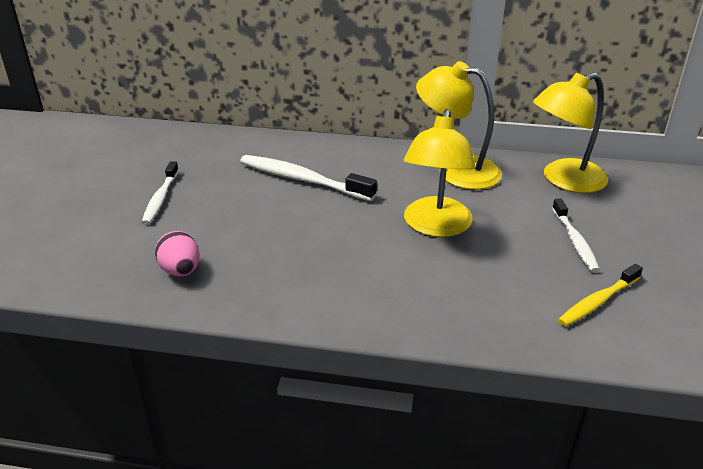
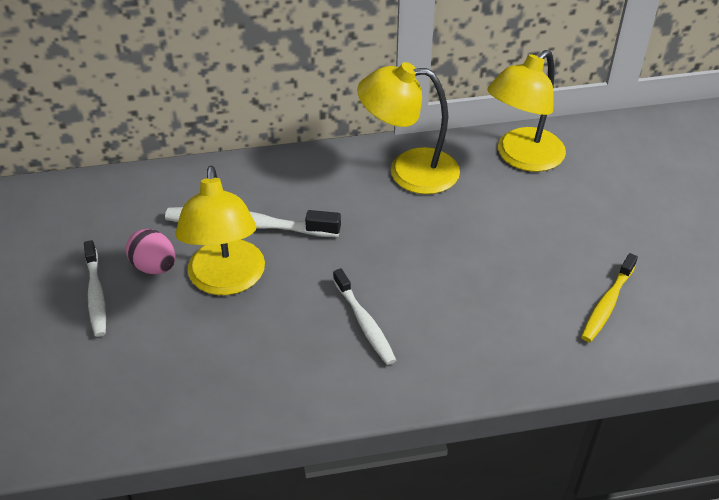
camera: 20 degrees left, 10 degrees up
(181, 271) = (176, 387): pink egg -> pink egg (154, 267)
(435, 226) = (419, 253): yellow lamp -> yellow lamp (226, 280)
(574, 241) = (561, 235): white toothbrush -> white toothbrush (364, 323)

